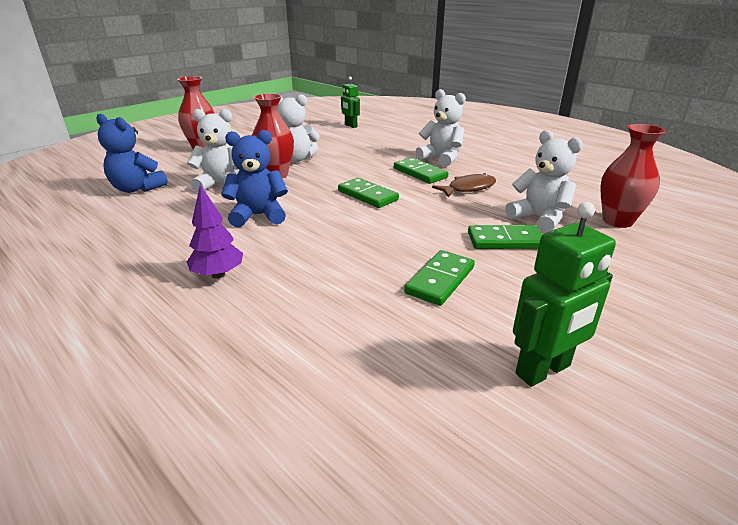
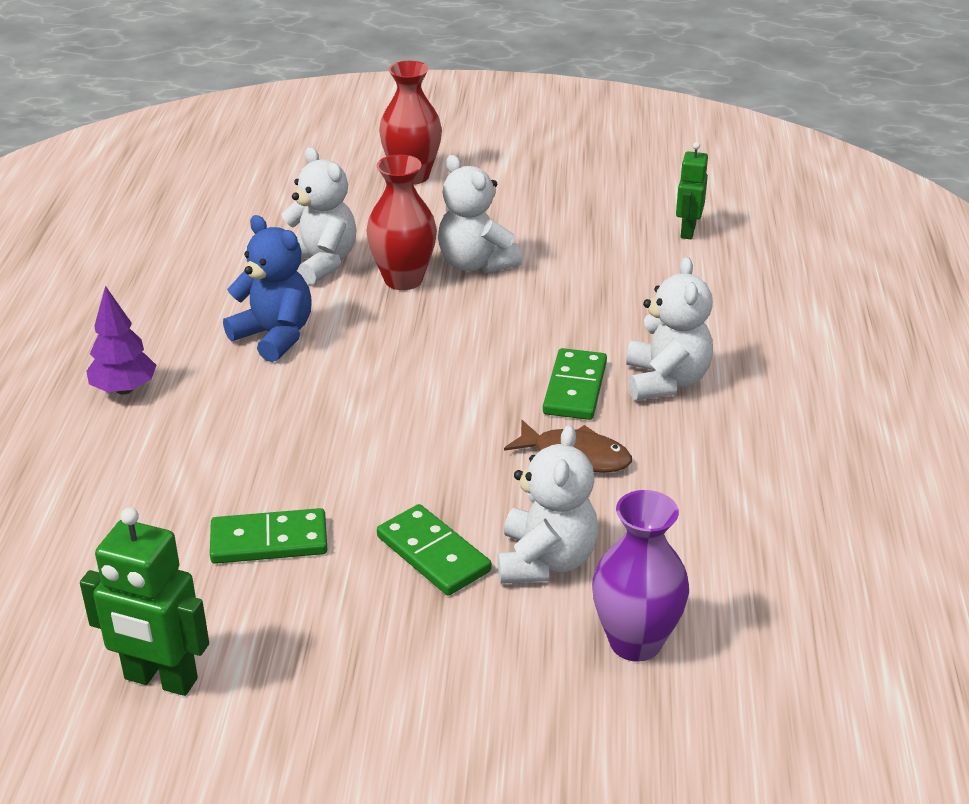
camera: 50 degrees right, 5 degrees up
(137, 188) = (240, 217): blue teddy bear -> none
(367, 195) = (433, 382): green domino -> none
(617, 221) = (635, 642): red vase -> purple vase

